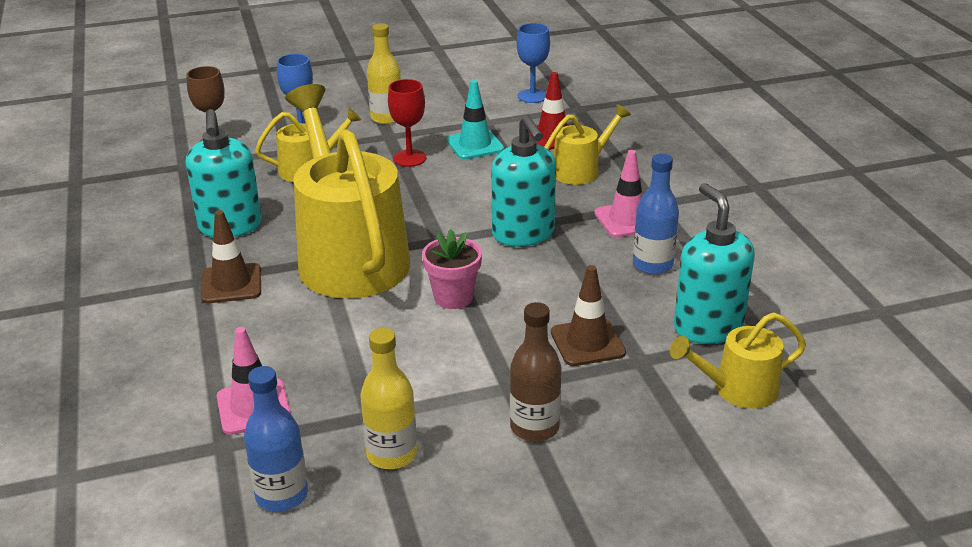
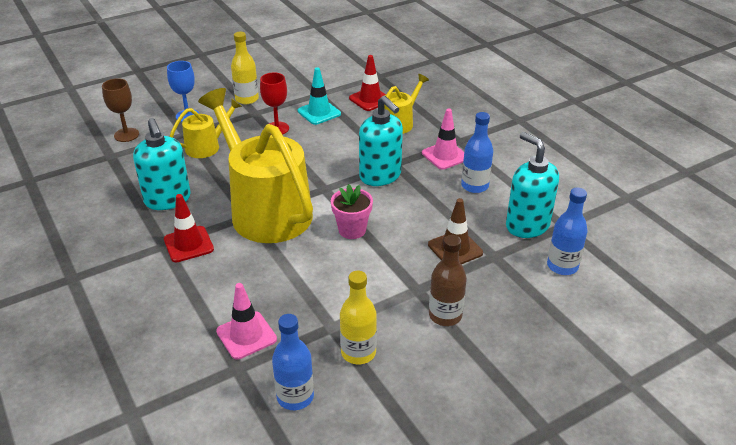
camera: 15 degrees left, 5 degrees up
(231, 284) = (188, 244): brown traffic cone -> red traffic cone
(532, 96) = (344, 70): blue goblet -> none
(737, 389) = (562, 266): yellow watering can -> blue bottle

